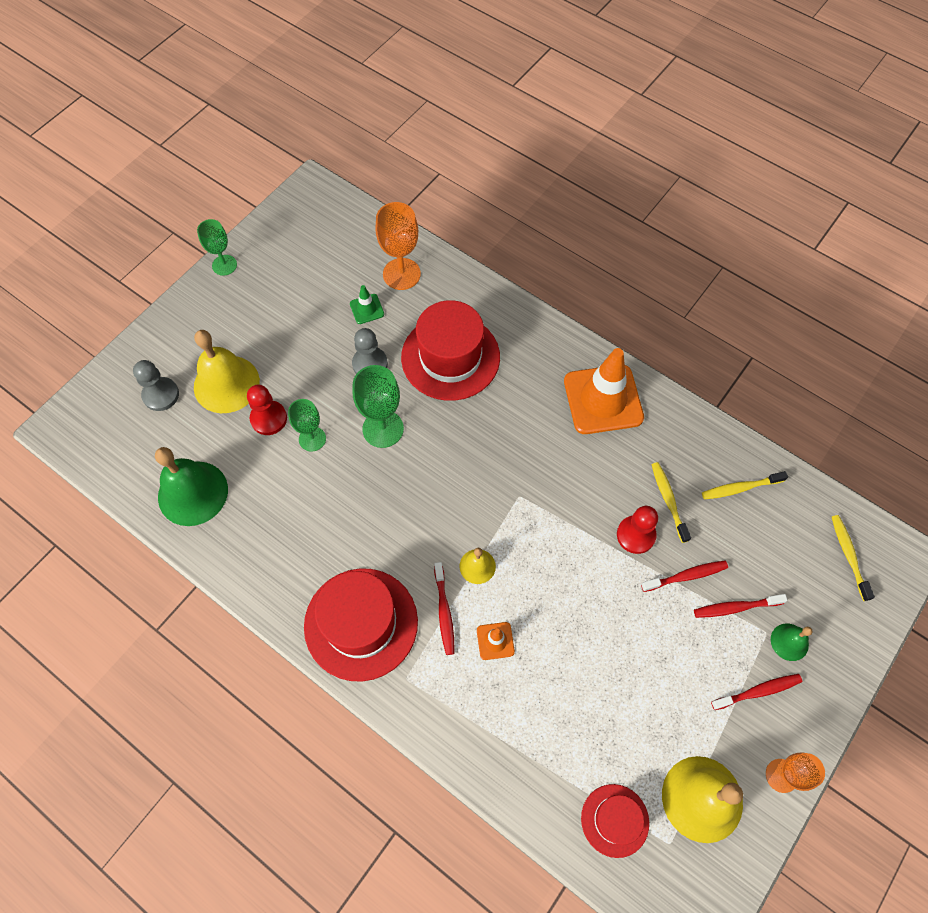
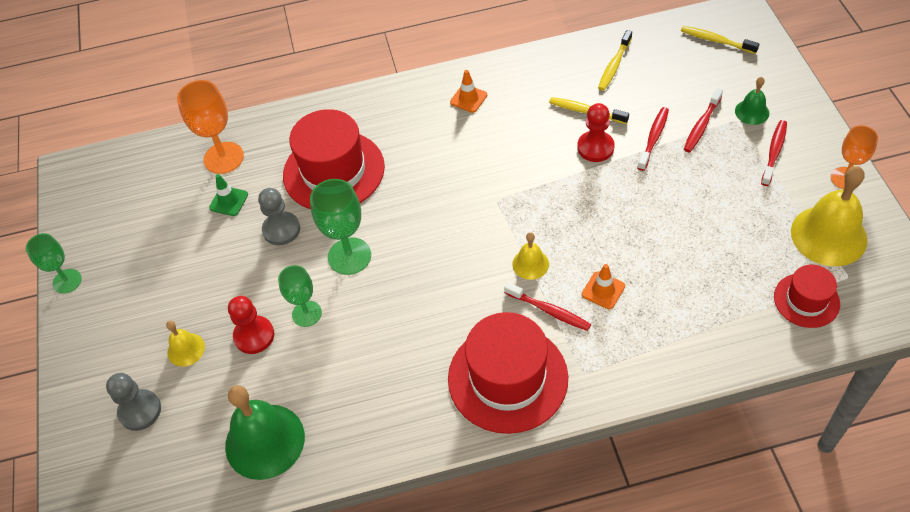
camera: 45 degrees left, 10 degrees down
(226, 384) = (186, 349): yellow bell -> yellow bell, size x0.50
(603, 399) = (468, 98): orange traffic cone -> orange traffic cone, size x0.44

